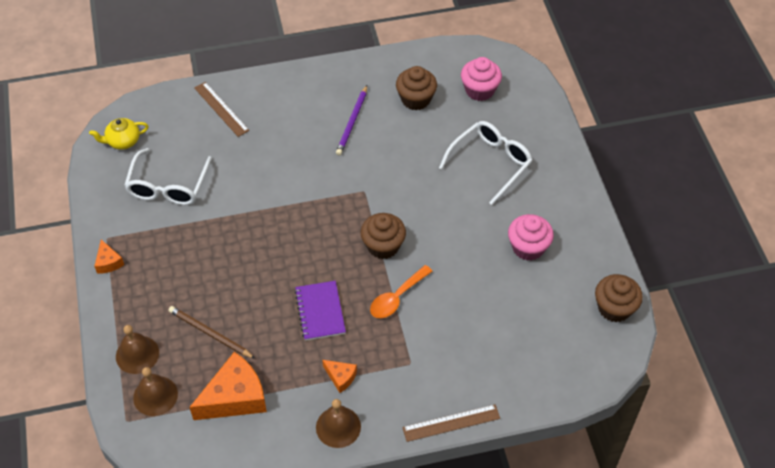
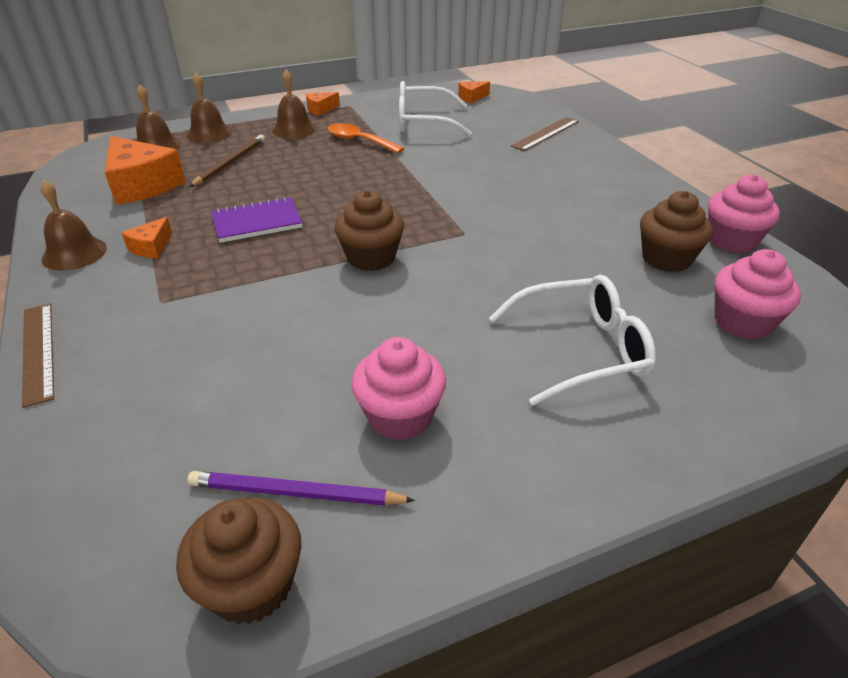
camera: 80 degrees right, 15 degrees down
(123, 141) = (471, 97): yellow teapot -> orange cheese
(151, 285) = (294, 129): none -> brown bell
(352, 122) = (582, 212): purple pencil -> purple pencil (295, 493)
(397, 298) = (279, 278): orange spoon -> orange spoon (359, 141)
(403, 62) = (731, 241): none -> pink cupcake
(490, 163) = (581, 349): white glasses -> white glasses turned 45 degrees counterclockwise

